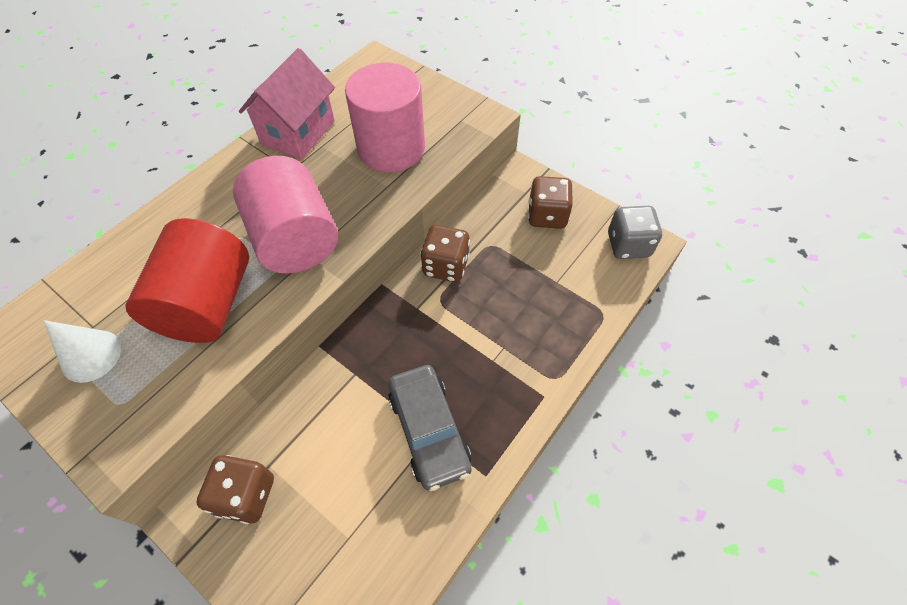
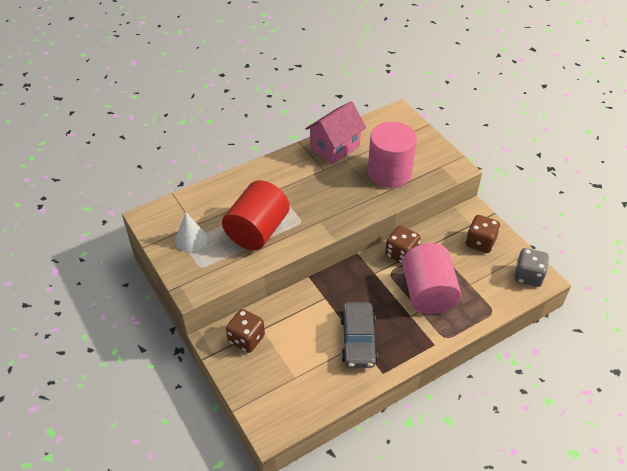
camera: 20 degrees right, 10 degrees down
(295, 239) = (315, 210): pink cylinder -> pink cylinder (428, 293)

